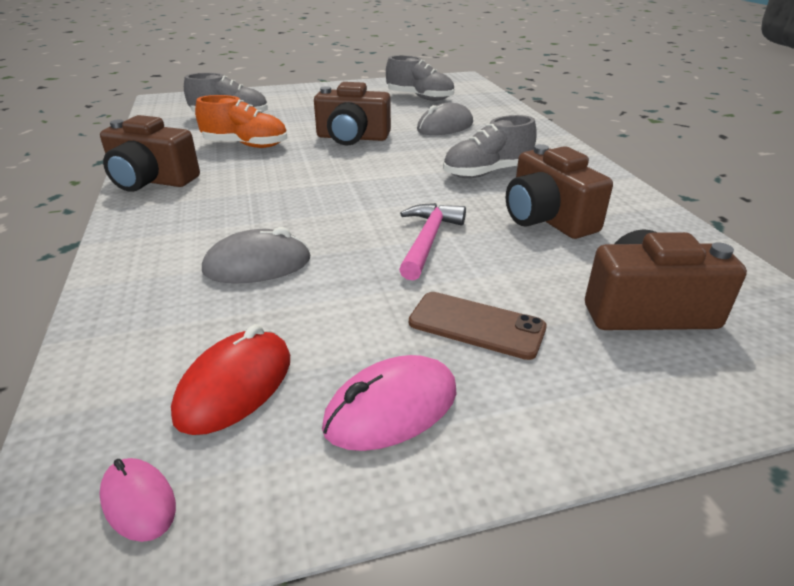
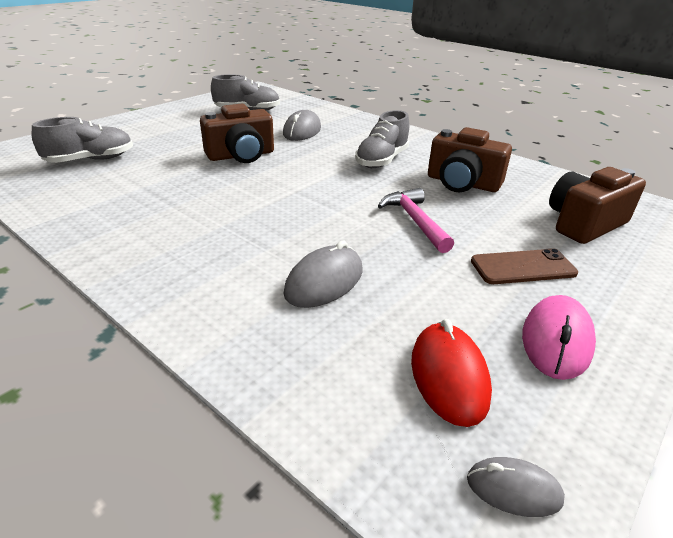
camera: 35 degrees left, 0 degrees up
(138, 502) = (513, 489): pink mouse -> grey mouse
(151, 180) = (103, 241): brown camera -> none
(246, 145) = (151, 183): orange shoe -> none

